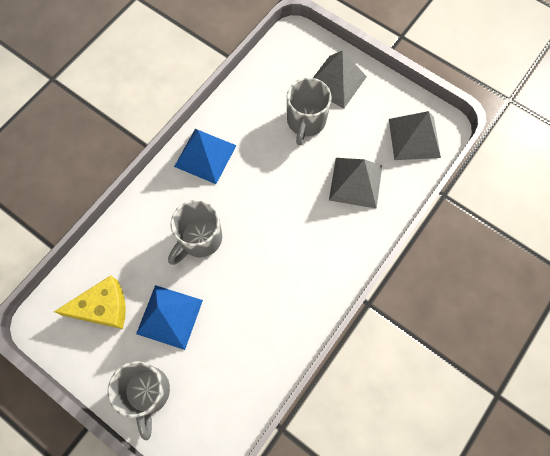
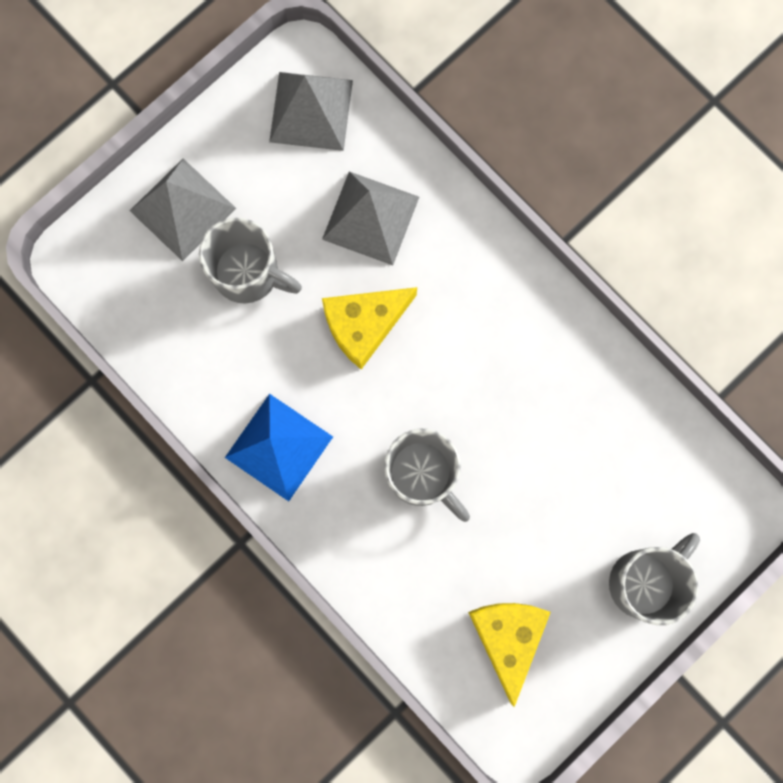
camera: 80 degrees left, 10 degrees up
(147, 392) = (644, 581): grey mug -> grey mug turned 45 degrees counterclockwise
(169, 316) = (538, 536): blue pyramid -> none
(287, 190) = (364, 325): none -> yellow cheese

